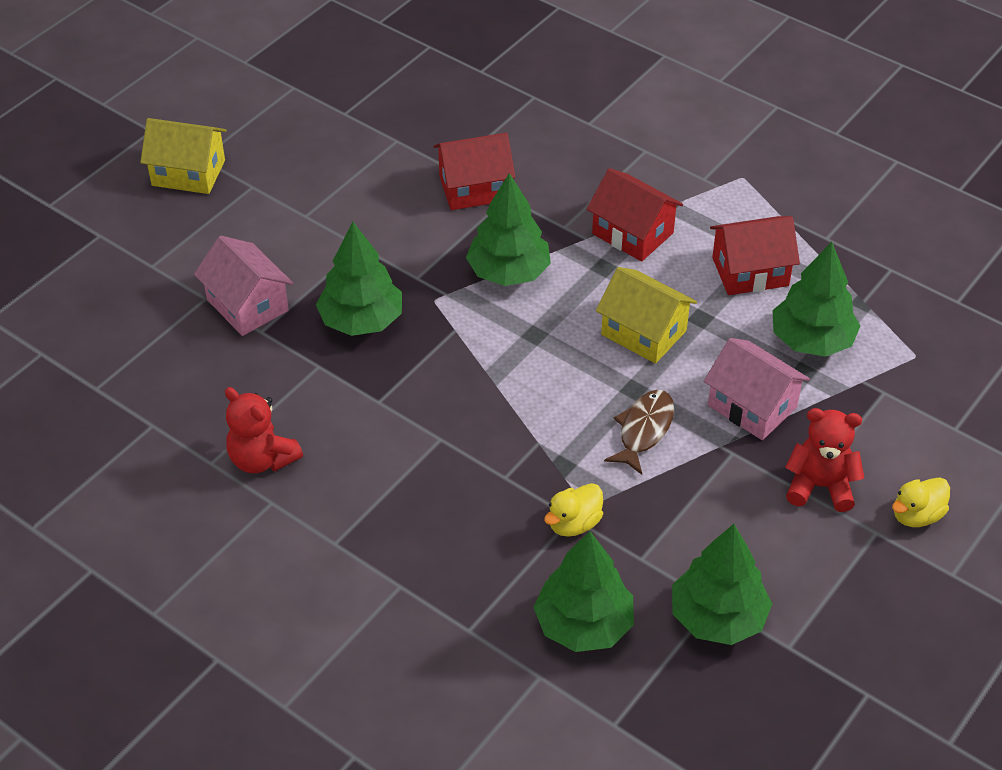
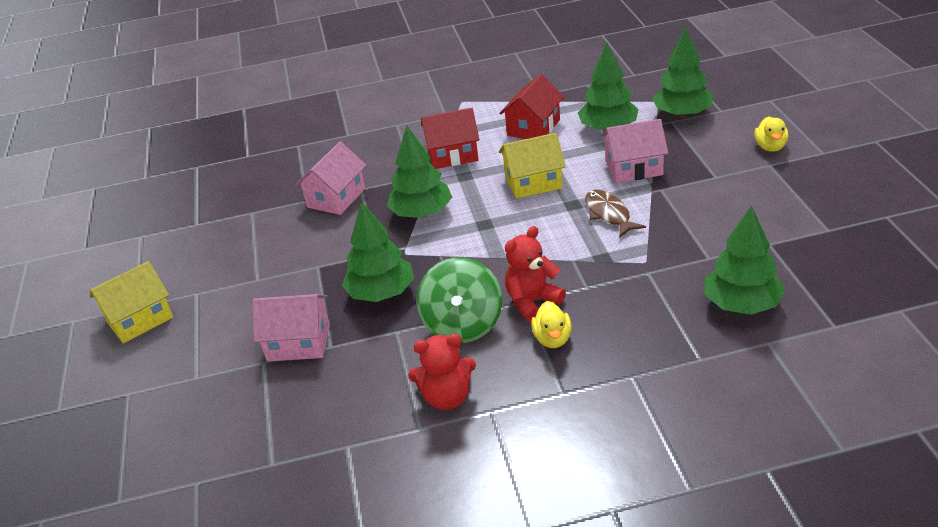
camera: 45 degrees left, 10 degrees down
(368, 411) = (463, 324): none -> green spinning top
(474, 188) = (336, 198): red house -> pink house
(574, 524) = (654, 273): yellow duck -> yellow duck (552, 339)
(717, 617) = (783, 247): green tree -> green tree (682, 114)
(820, 486) = (718, 169): red teddy bear -> red teddy bear (532, 302)

